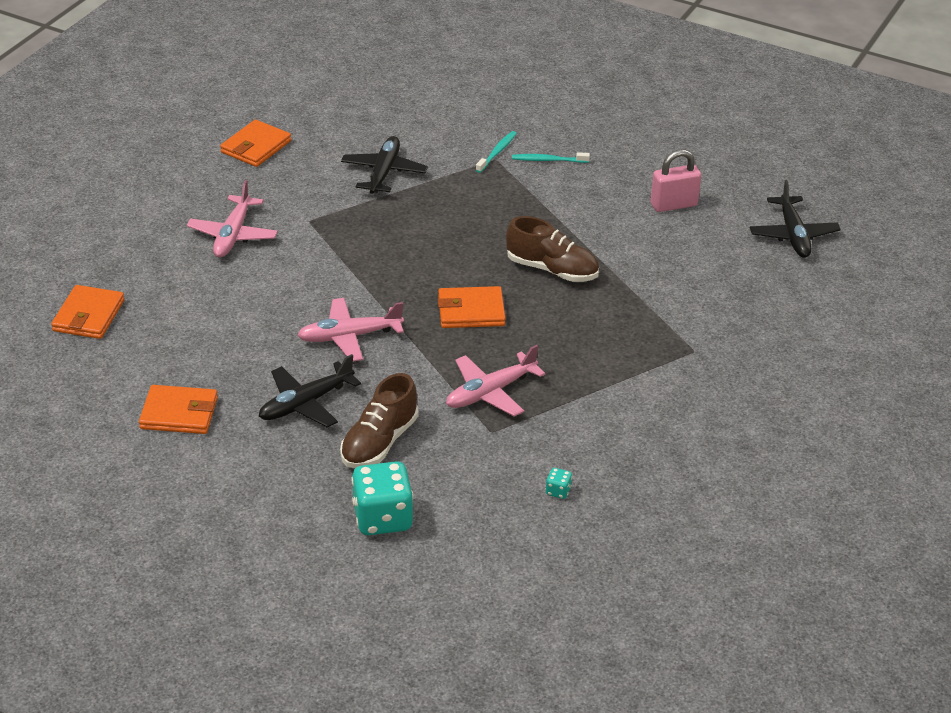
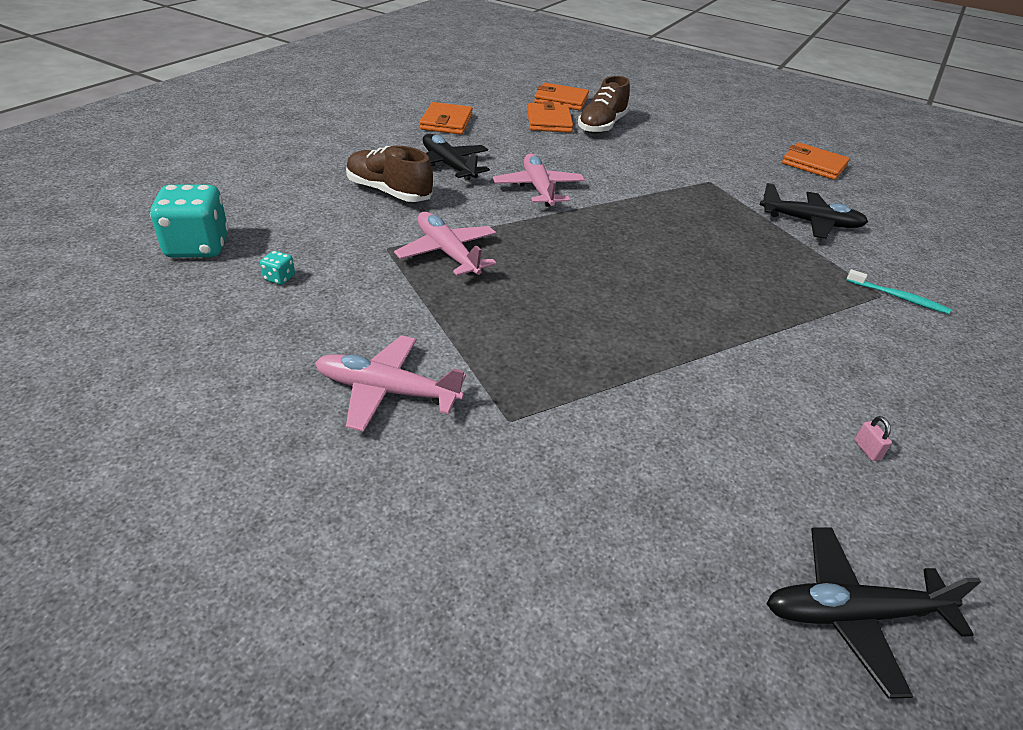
camera: 90 degrees right, 0 degrees up
(233, 235) = (675, 149): pink plane -> pink plane (387, 391)
(382, 518) = (290, 187): turquoise dice -> turquoise dice (197, 247)
(471, 311) = (582, 253): orange wallet -> orange wallet (549, 121)
(548, 160) = (908, 336): turquoise toothbrush -> none
(552, 270) = (668, 314): brown shoe -> brown shoe (601, 126)
(673, 205) = (867, 450): pink padlock -> pink padlock, size x0.41

